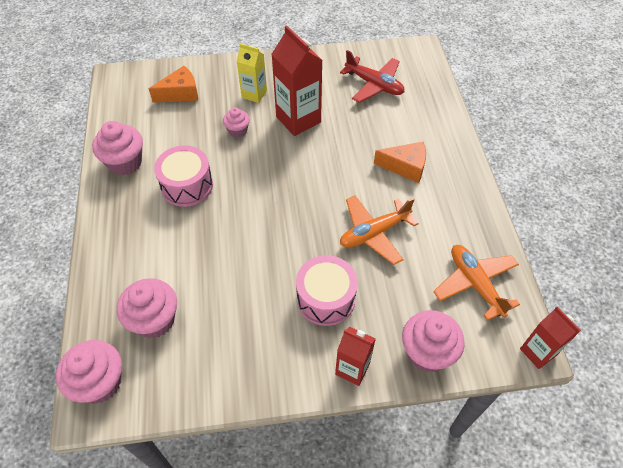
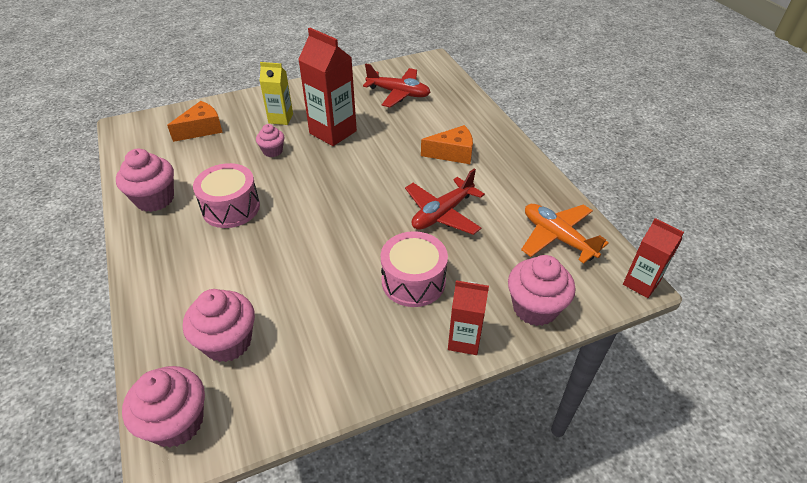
camera: 15 degrees left, 10 degrees down
(374, 233) = (442, 213): orange plane -> red plane

